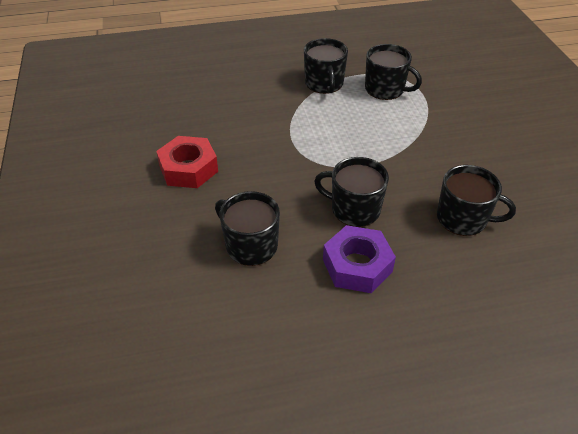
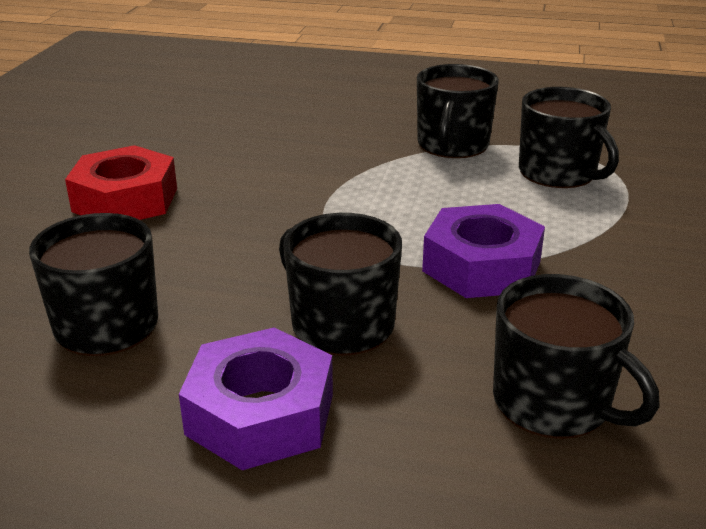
camera: 25 degrees right, 15 degrees down
(389, 157) = (481, 266): none -> purple nut

